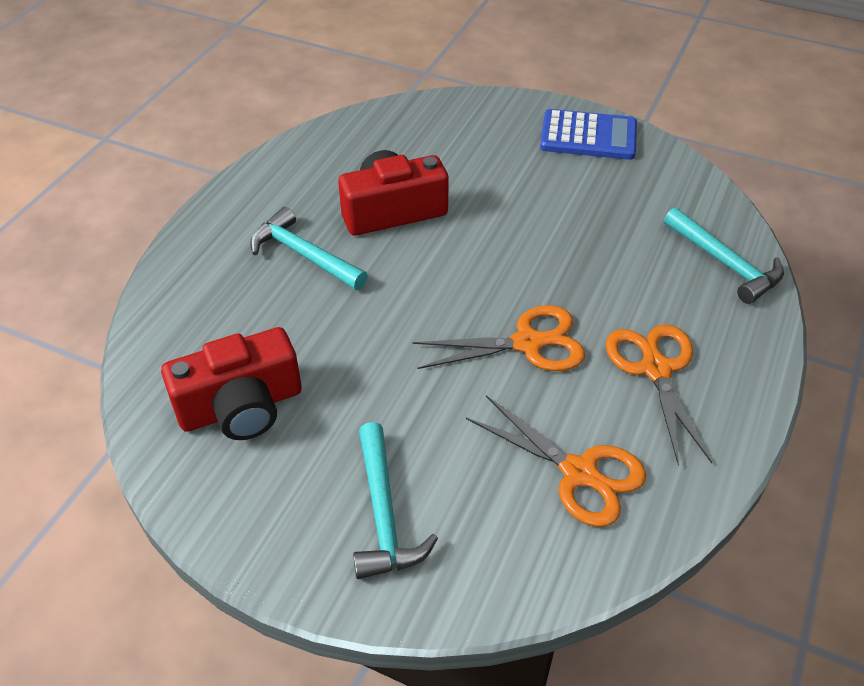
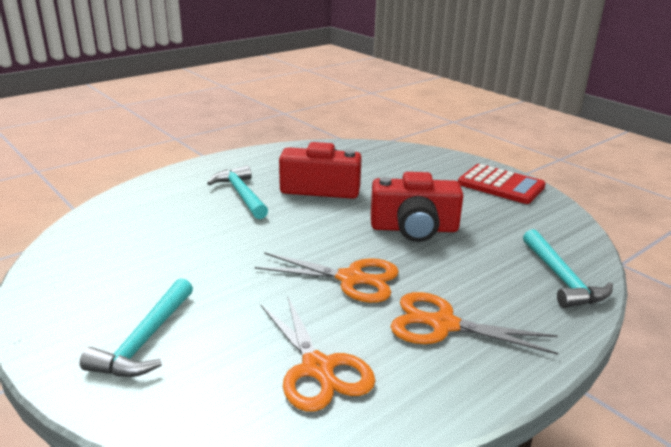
camera: 25 degrees right, 20 degrees down
(241, 406) = (120, 253): red camera -> red camera (414, 228)
(588, 136) = (500, 185): blue calculator -> red calculator
(655, 369) = (443, 325): orange scissors -> orange scissors turned 90 degrees counterclockwise

